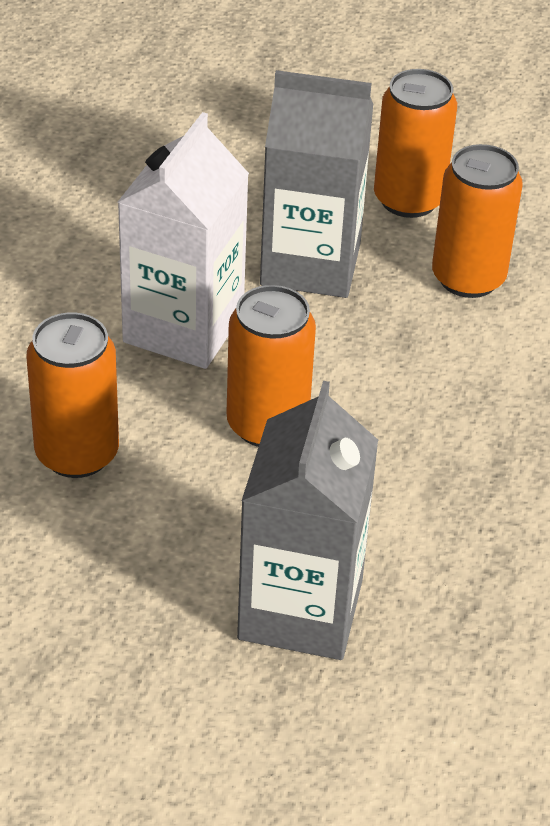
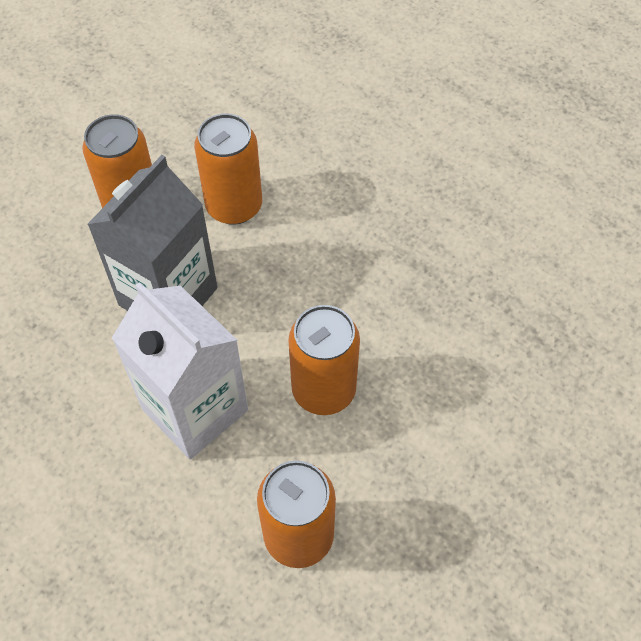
camera: 65 degrees left, 15 degrees up
(300, 609) = (506, 435): grey carton -> none

